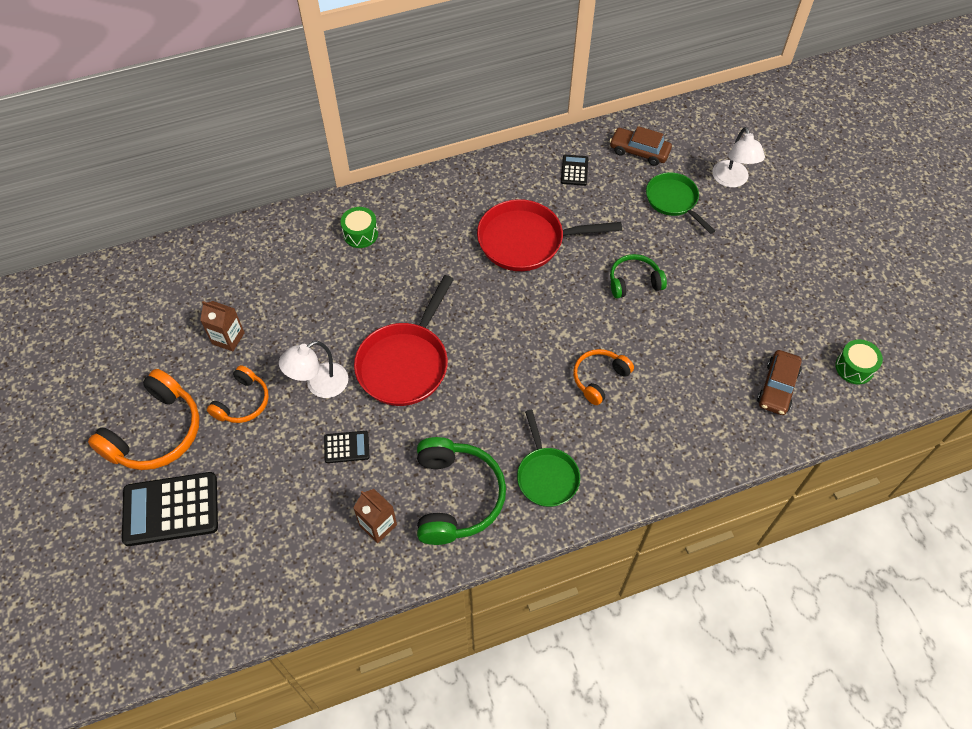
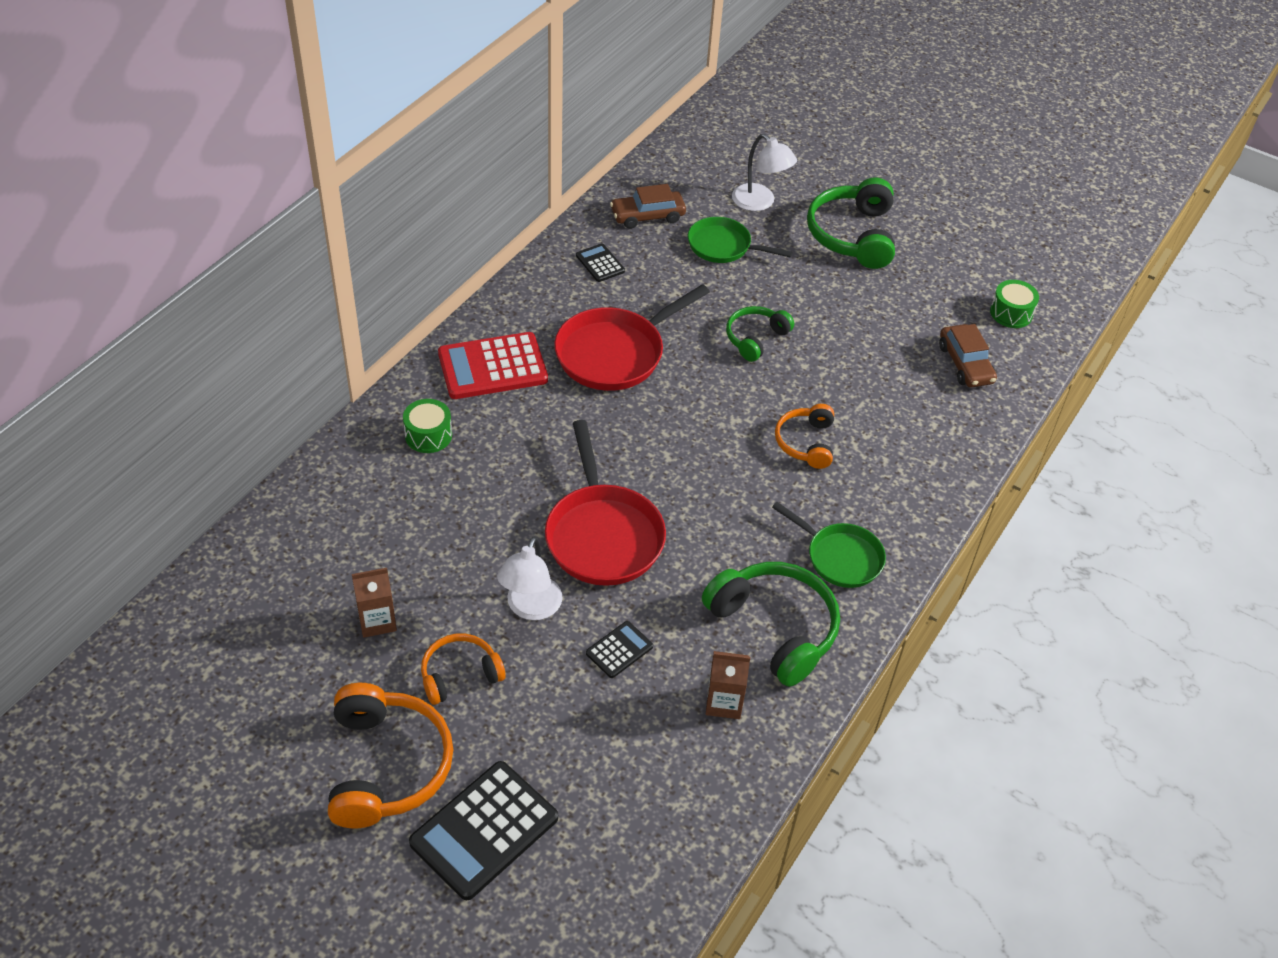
camera: 40 degrees left, 10 degrees down
(242, 402) = (460, 674): orange headphones -> orange headphones turned 105 degrees counterclockwise
(439, 208) = (492, 367): none -> red calculator
(781, 240) = (853, 235): none -> green headphones

